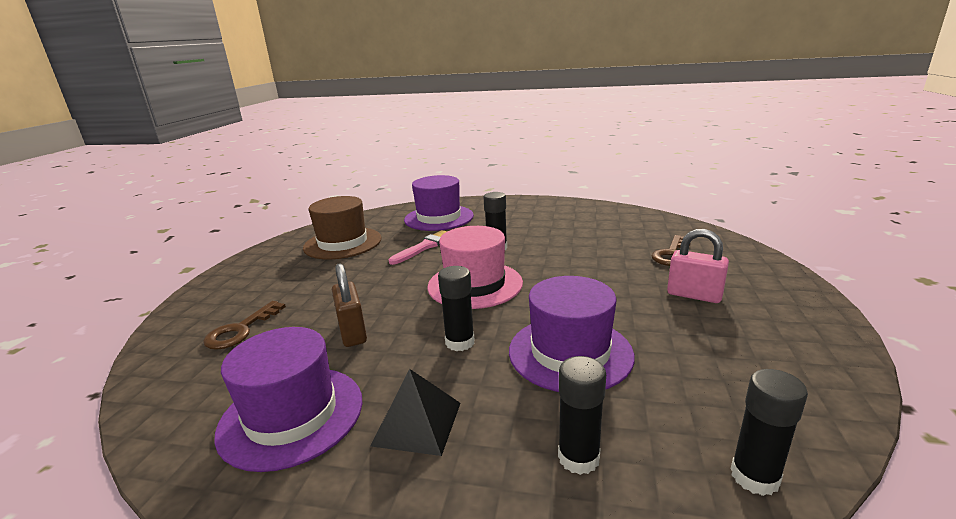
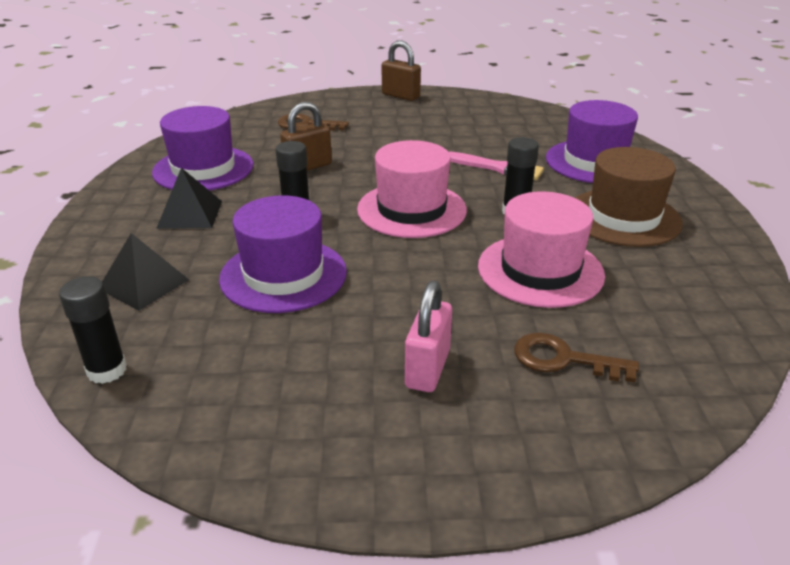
camera: 75 degrees right, 10 degrees up
(234, 272) = (400, 96): none -> brown padlock
(343, 243) = (485, 124): brown hat -> brown hat (623, 217)
(576, 249) = (540, 270): none -> pink hat
(578, 457) = (144, 284): black glue stick -> black pyramid

